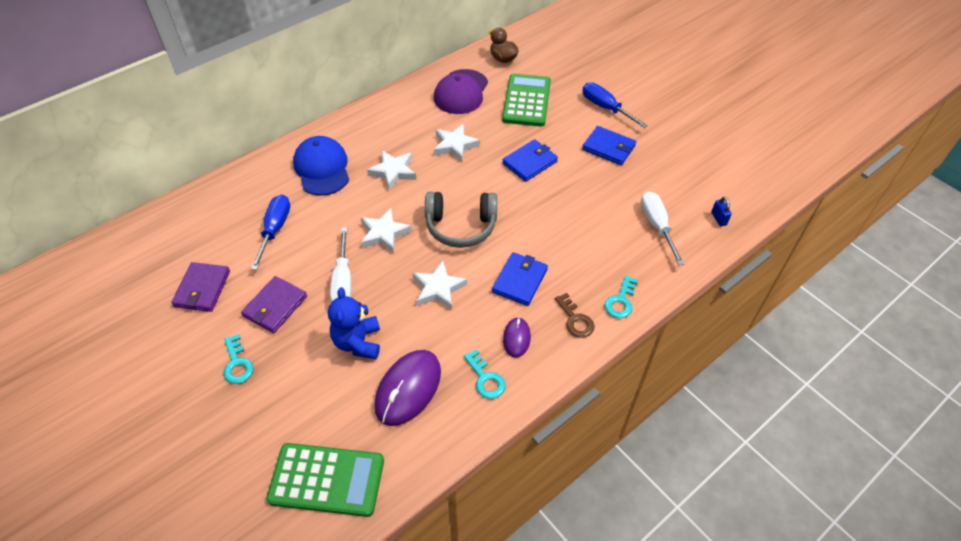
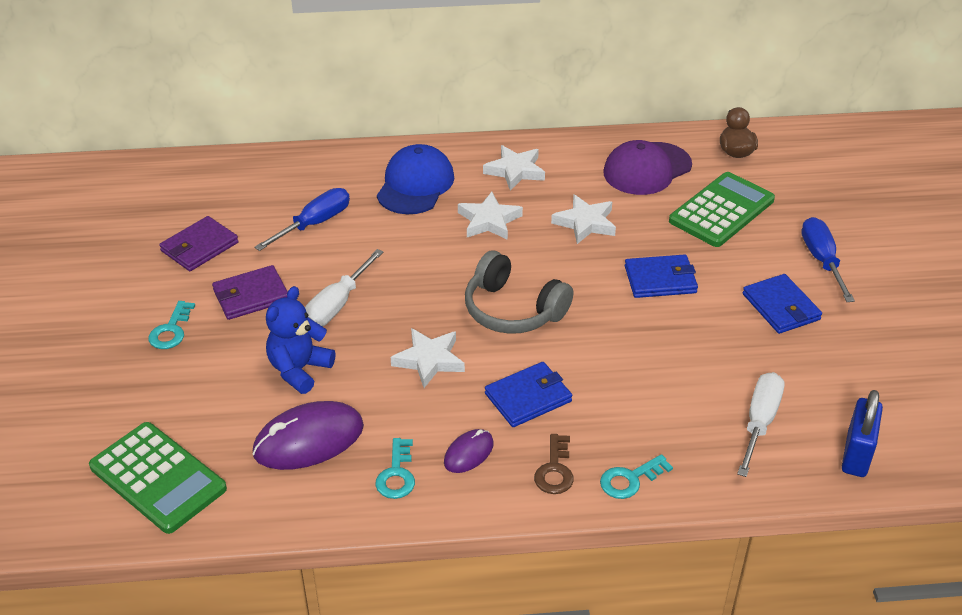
camera: 35 degrees right, 10 degrees down
(384, 233) = (421, 278): white star -> white star (515, 171)
(718, 218) = (856, 454): blue padlock -> blue padlock, size x1.88

